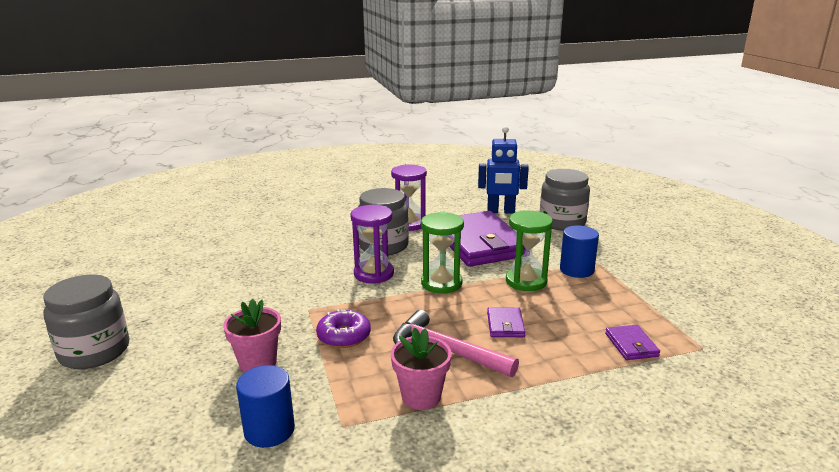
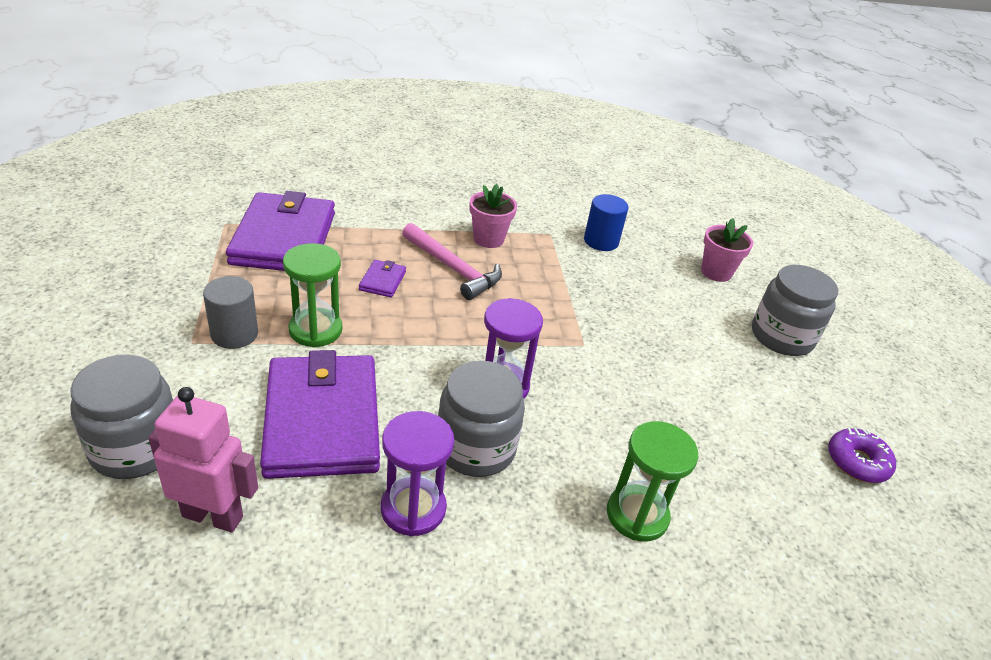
camera: 175 degrees left, 15 degrees up
(258, 363) = (623, 293): pink flower pot -> pink flower pot (716, 272)
(344, 336) = (546, 303): purple donut -> purple donut (857, 462)
(441, 283) = (421, 350): green hourglass -> green hourglass (637, 515)
(501, 211) = (213, 516): blue robot -> pink robot
(576, 270) = (234, 334): blue cylinder -> grey cylinder
(631, 345) = (284, 238): purple wallet -> purple wallet, size x2.48

